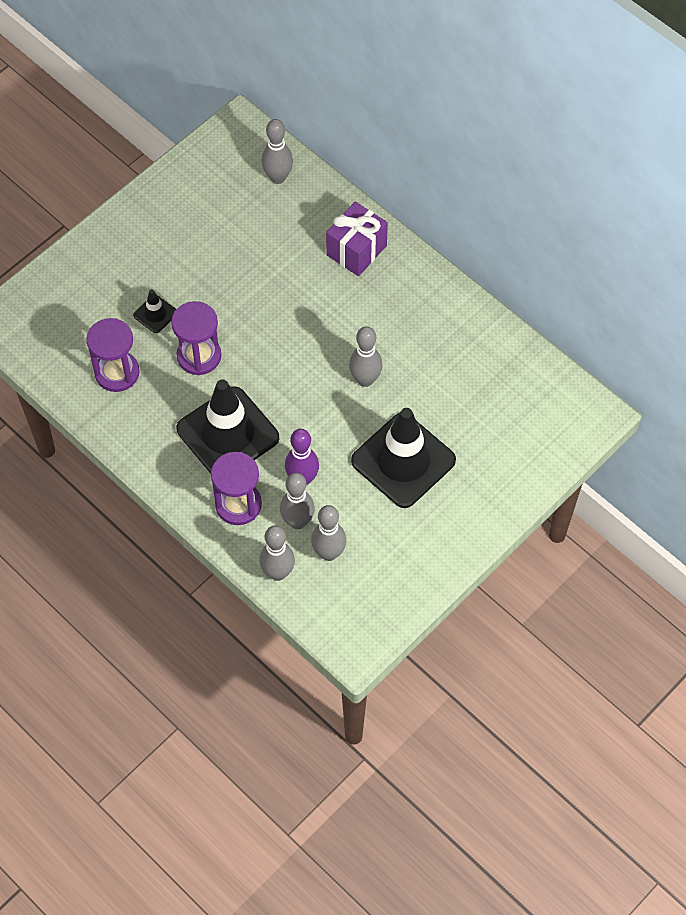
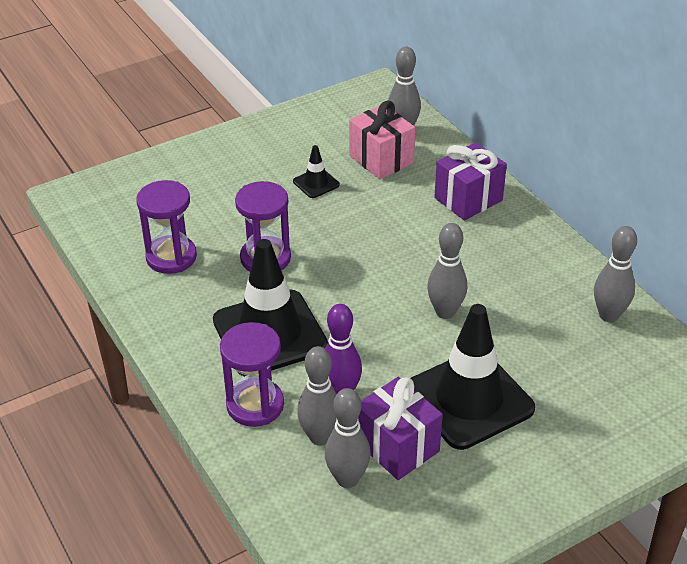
camera: 15 degrees right, 20 degrees down
(155, 314) = (234, 215): black traffic cone -> black traffic cone (316, 183)
(267, 219) = (381, 159): none -> pink gift
(278, 573) = (276, 487): grey bowling pin -> grey bowling pin (608, 315)
(358, 516) = (397, 446): none -> purple gift

